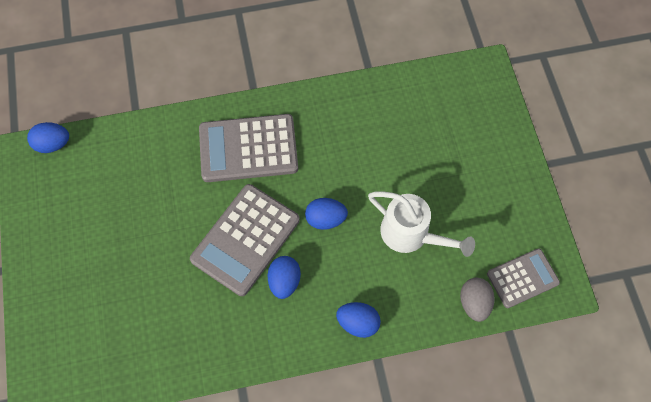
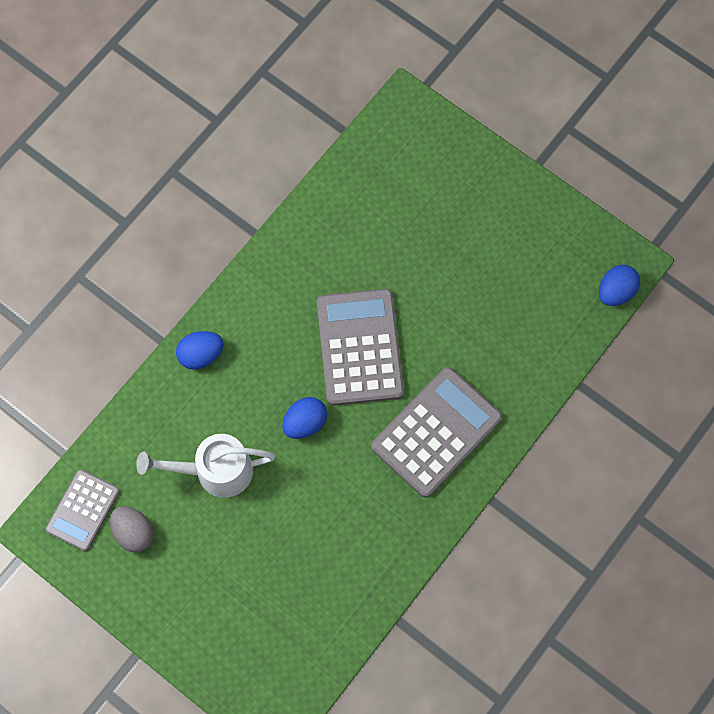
camera: 140 degrees right, 5 degrees up
(284, 281) = (293, 339): blue egg -> none
(474, 303) = (112, 452): grey egg -> grey egg (134, 532)

